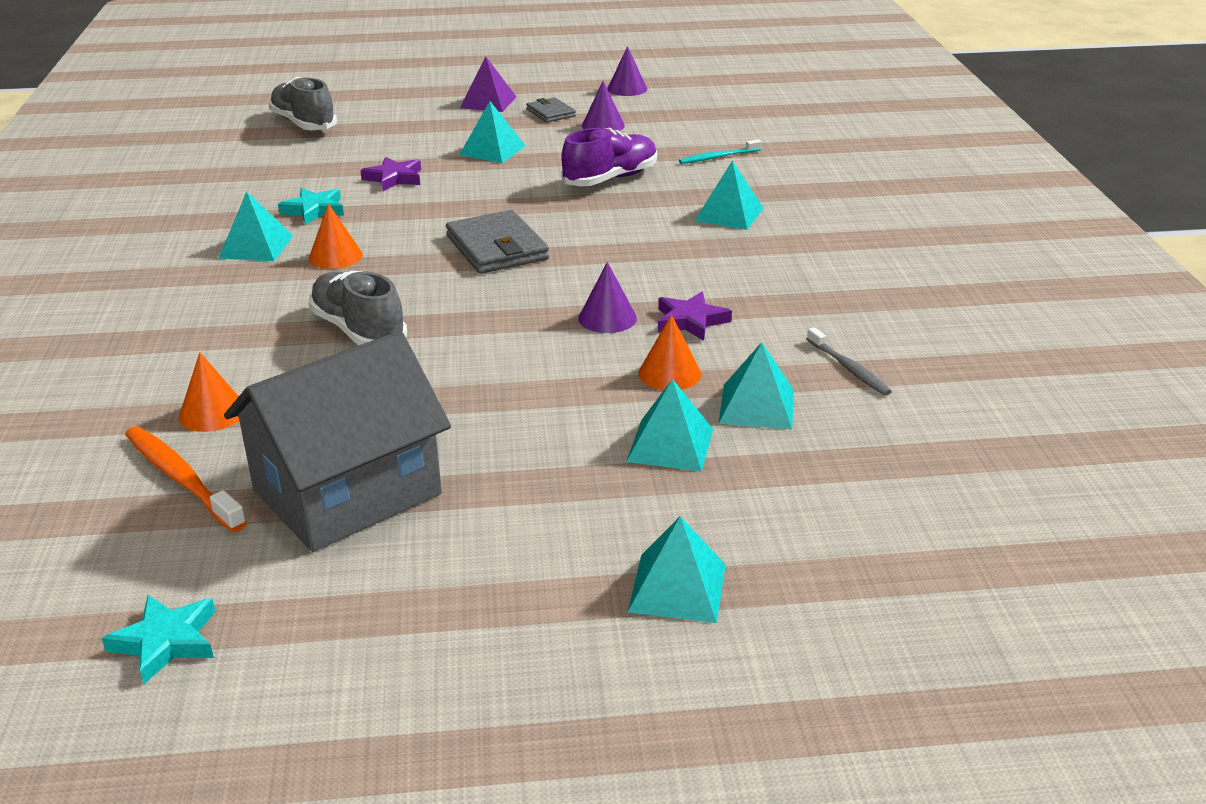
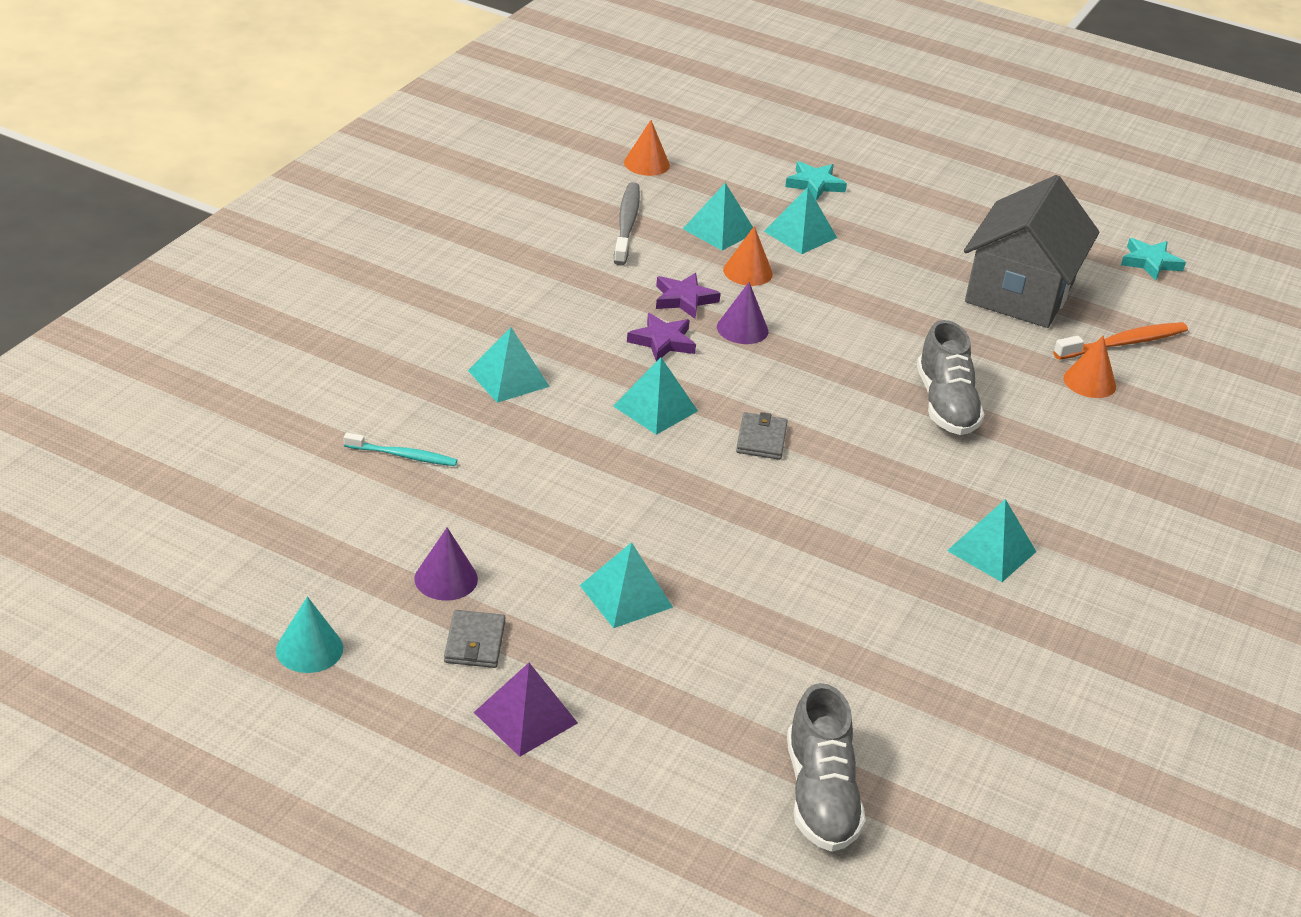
camera: 150 degrees left, 5 degrees up
(181, 479) = (1123, 343): orange toothbrush -> orange toothbrush turned 105 degrees counterclockwise
(314, 210) = (904, 583): turquoise star -> turquoise star (814, 184)
(335, 256) = (919, 499): orange cone -> orange cone (646, 164)
(347, 492) = (1019, 292): grey house -> grey house turned 60 degrees counterclockwise
(394, 178) = (781, 598): purple star -> purple star (662, 341)
(497, 248) = (761, 439): grey wallet -> grey wallet, size x0.57
(610, 179) = (554, 479): purple shoe -> none
(627, 89) = (309, 649): purple cone -> turquoise cone
(677, 587) = (873, 179): turquoise pyramid -> turquoise pyramid (655, 408)
(849, 368) = (626, 224): grey toothbrush -> grey toothbrush, size x1.56

